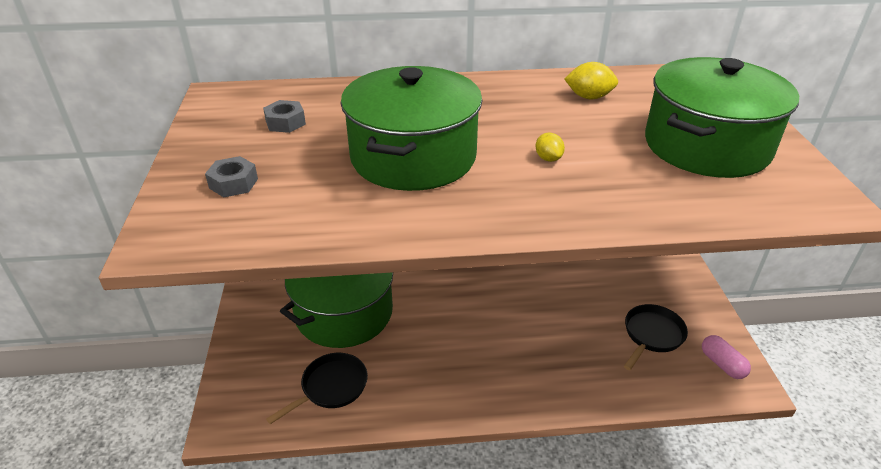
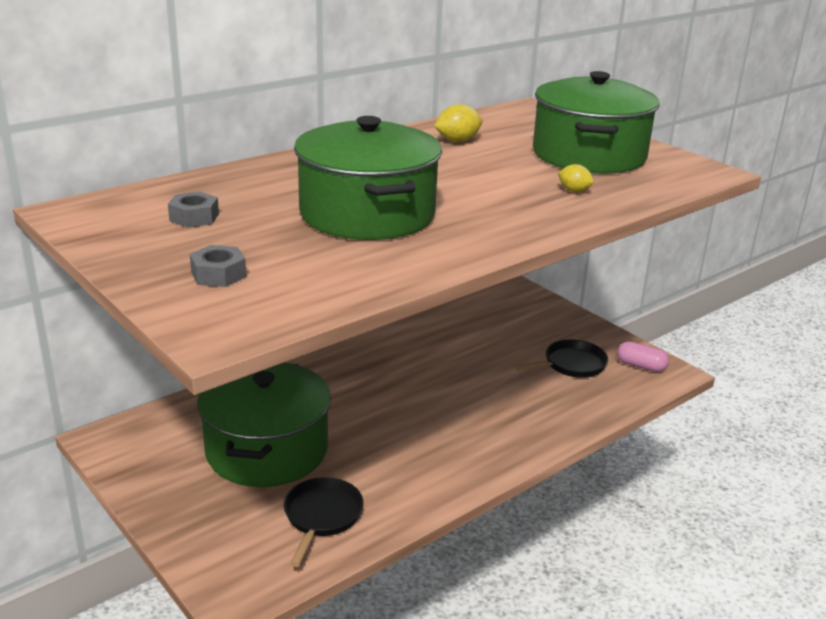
camera: 35 degrees left, 10 degrees down
(548, 158) = (484, 189): yellow lemon -> yellow lemon (574, 190)
(652, 335) = (571, 364): black pan -> black pan turned 60 degrees clockwise

